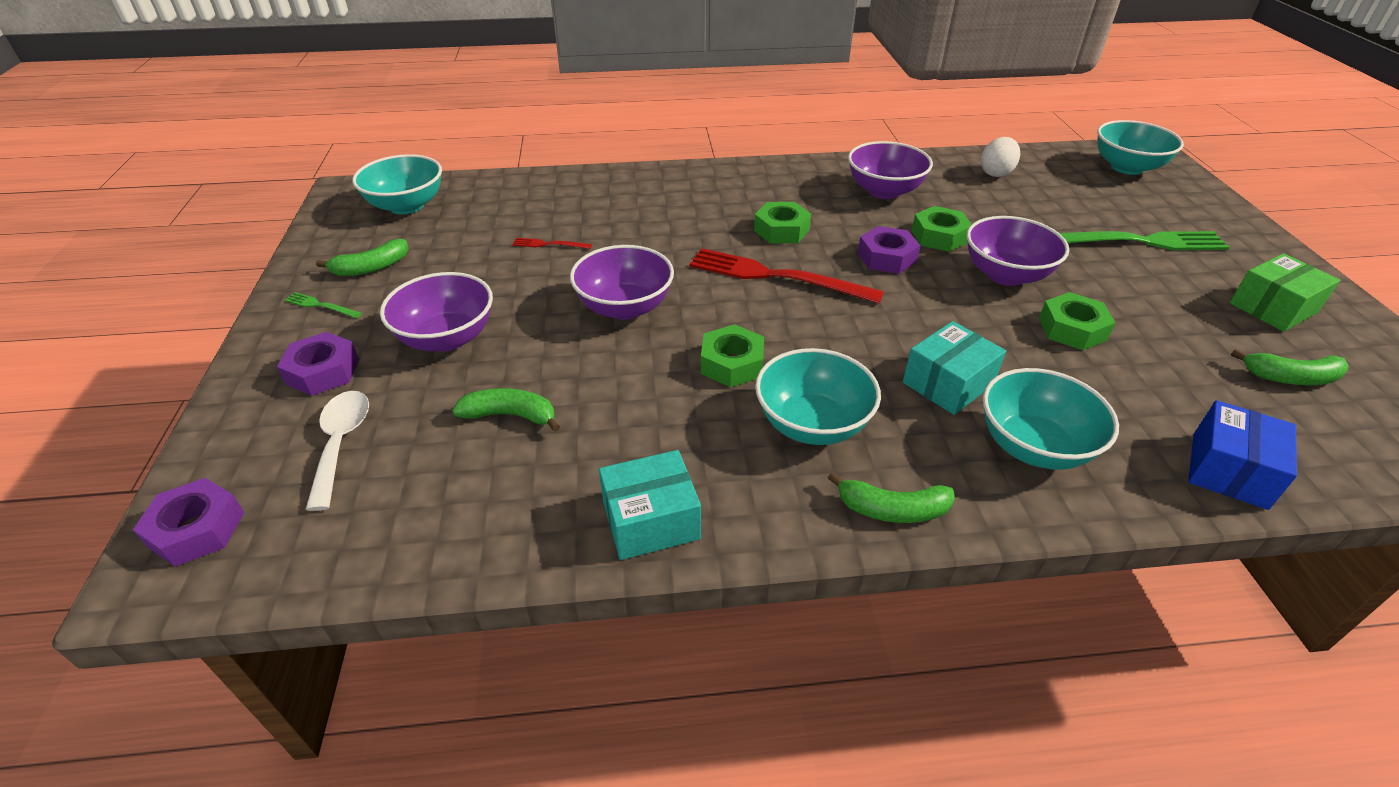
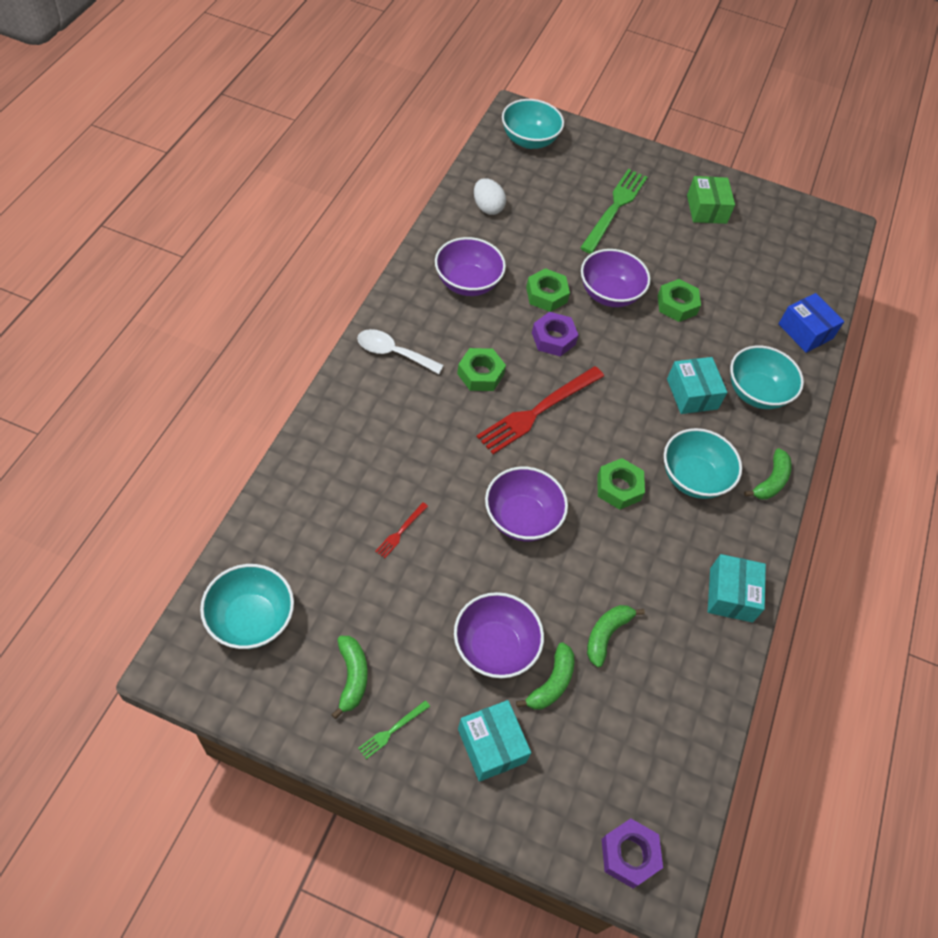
camera: 70 degrees left, 15 degrees up
(323, 371) = (491, 745): purple nut -> turquoise box
(341, 443) = (584, 748): white spoon -> white spoon (393, 353)
(1290, 377) = (759, 253): green banana -> green banana (551, 683)

